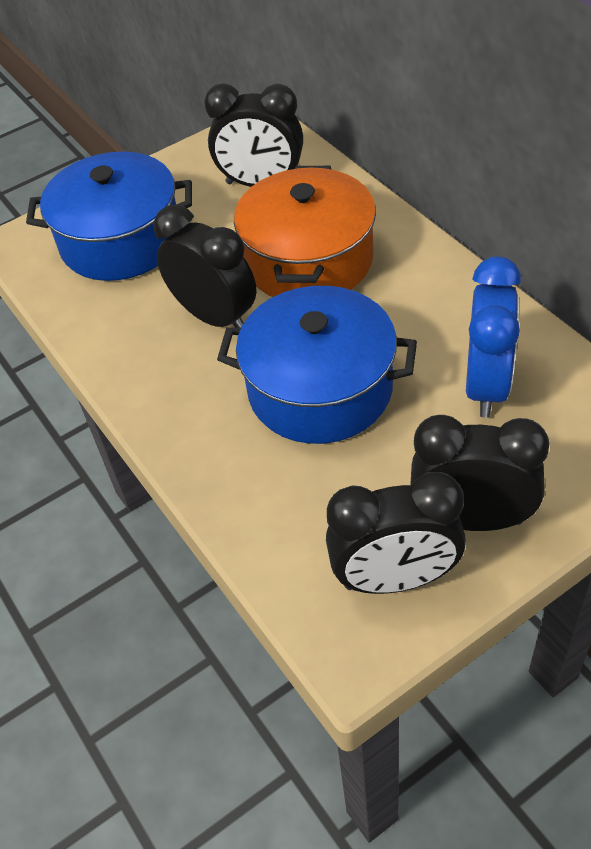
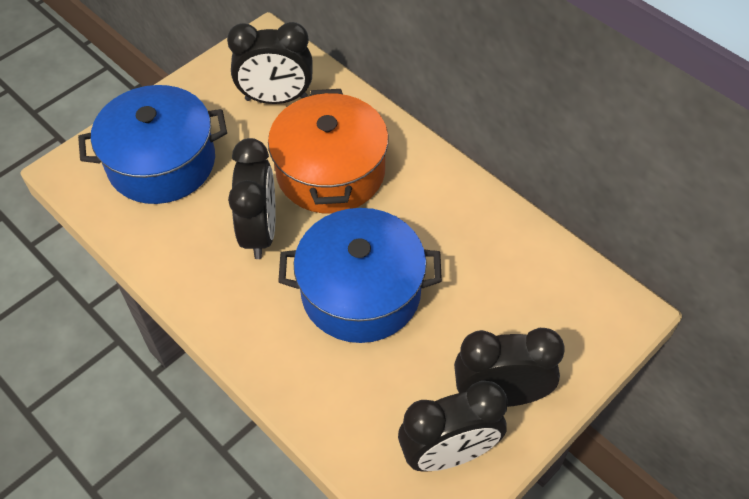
camera: 15 degrees left, 5 degrees up
(215, 317) = (260, 232): black clock -> black clock turned 60 degrees clockwise
(486, 385) = (494, 277): blue clock -> none

